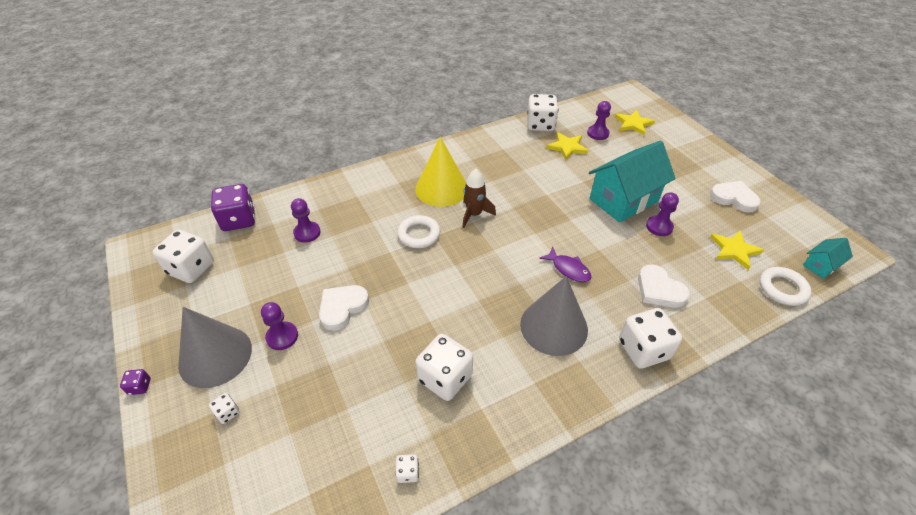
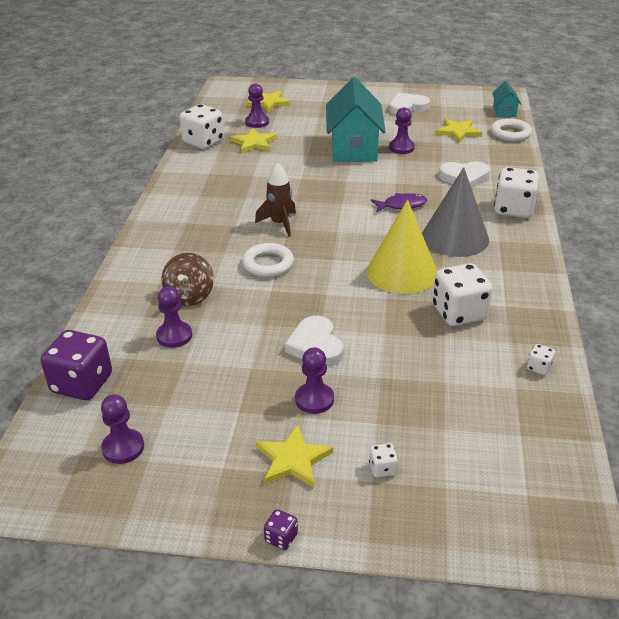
camera: 55 degrees left, 10 degrees down
(191, 268) = (123, 448): white dice -> purple pawn
(215, 356) = (293, 459): grey cone -> yellow star
(353, 217) = (189, 296): none -> brown spinning top
(441, 188) = (219, 227): yellow cone -> yellow cone (402, 272)

